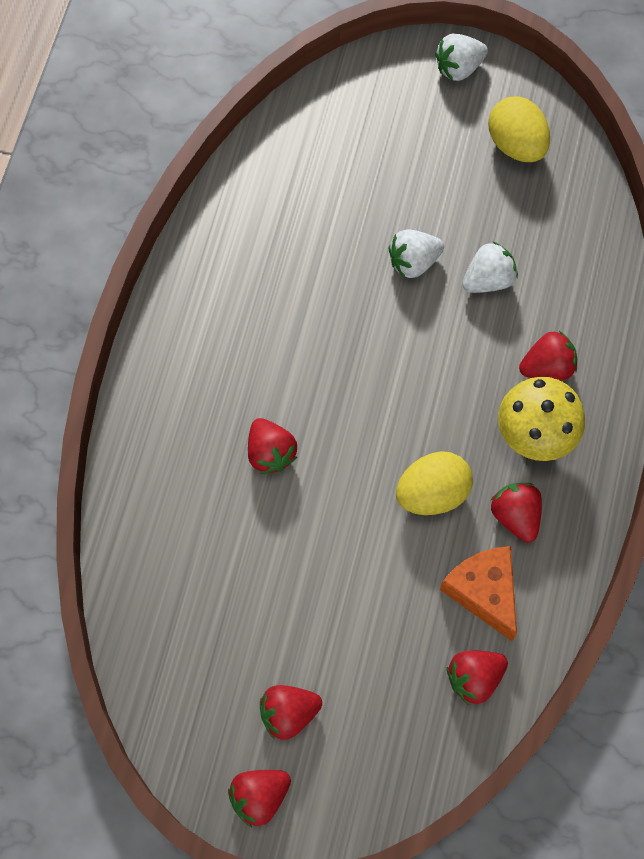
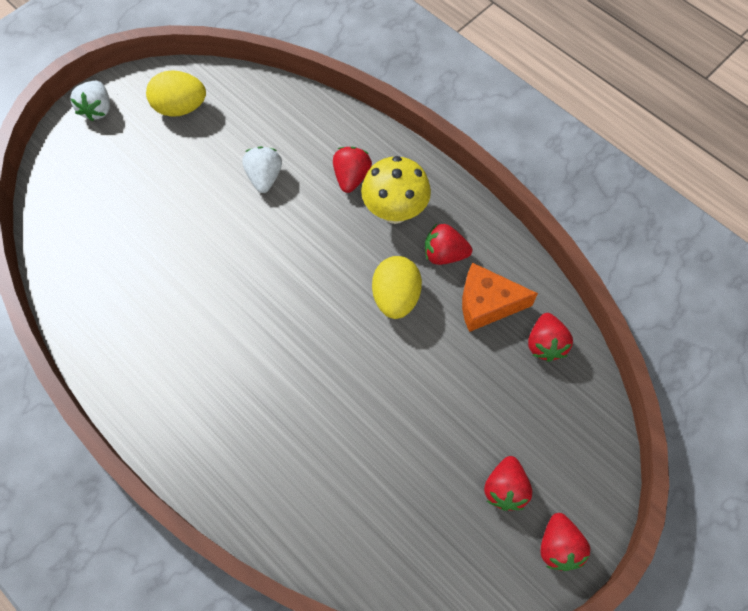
camera: 60 degrees left, 5 degrees down
(270, 452) = (295, 391): red strawberry -> none
(413, 261) = (217, 215): white strawberry -> none

